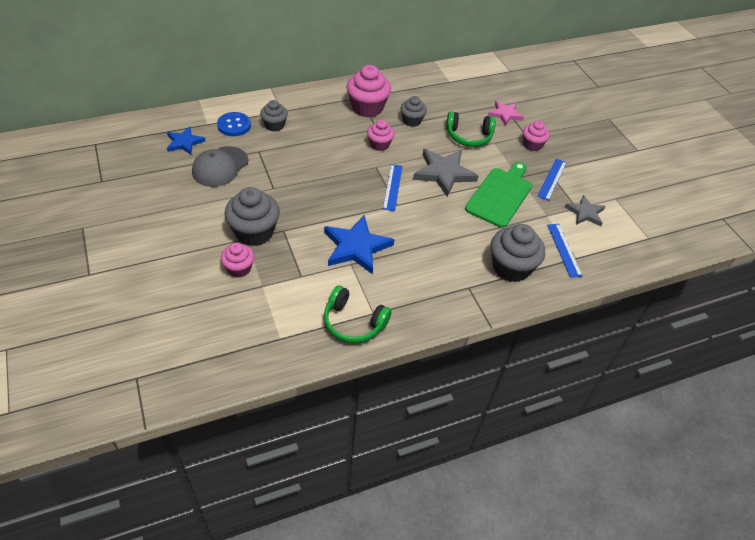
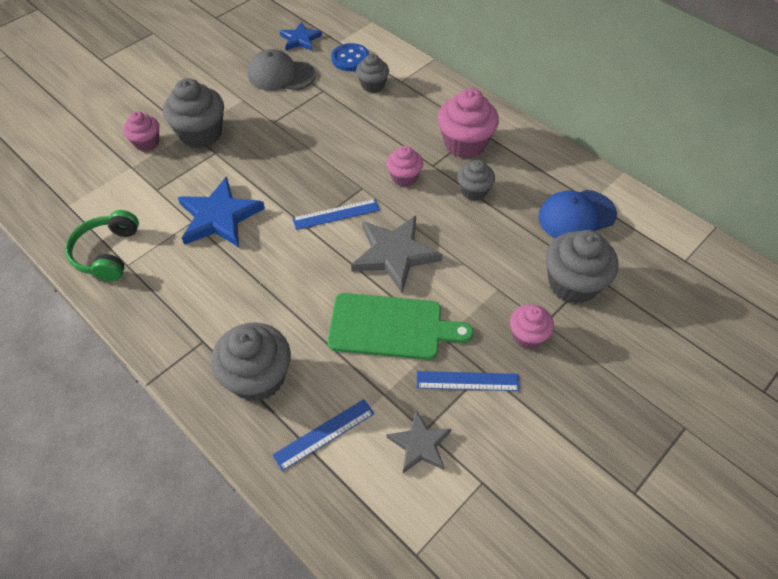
camera: 70 degrees right, 5 degrees up
(457, 91) = (576, 216): none -> blue cap
(468, 136) = (489, 257): green headphones -> none
(505, 114) = (572, 284): pink star -> grey cupcake

